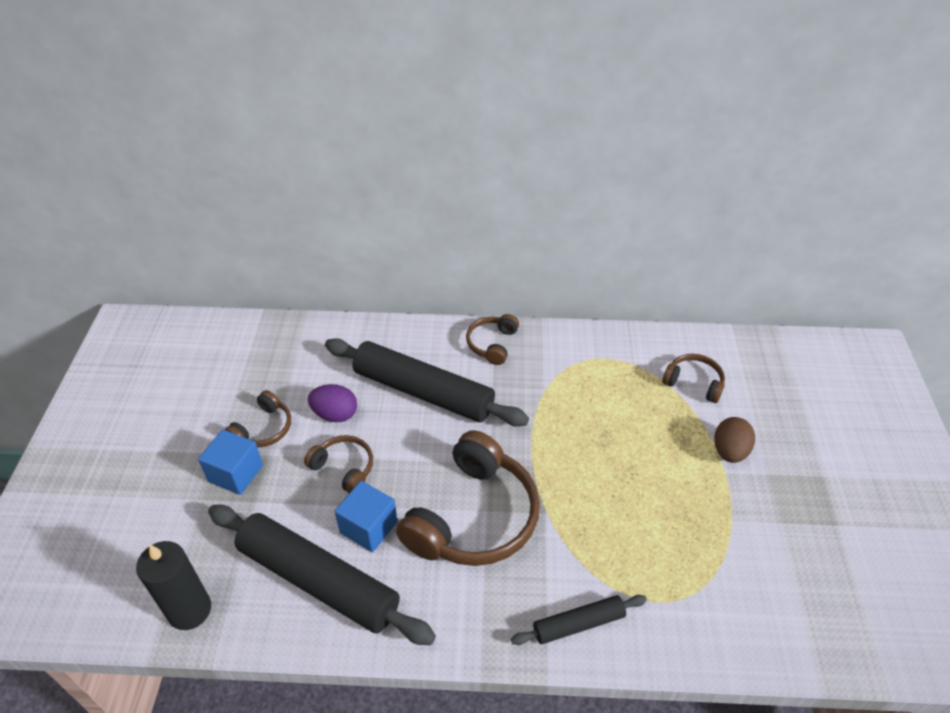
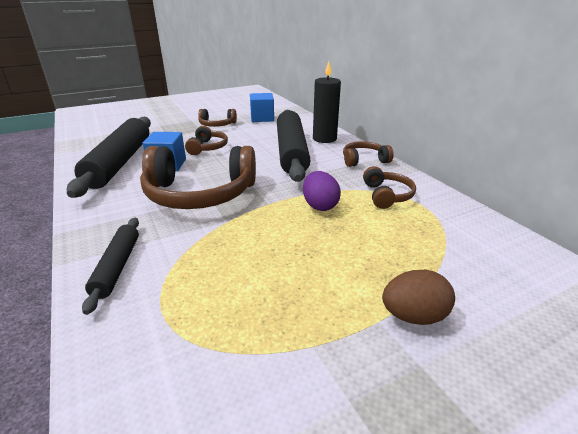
camera: 60 degrees right, 15 degrees down
(190, 610) = (88, 141): black candle -> black candle (324, 139)
(236, 473) = (182, 127): blue cube -> blue cube (262, 118)
(335, 414) = (245, 136): purple egg -> purple egg (320, 206)
(578, 624) = (117, 267): black rolling pin -> black rolling pin turned 45 degrees clockwise
(694, 383) = (473, 262): brown headphones -> brown headphones (386, 195)

